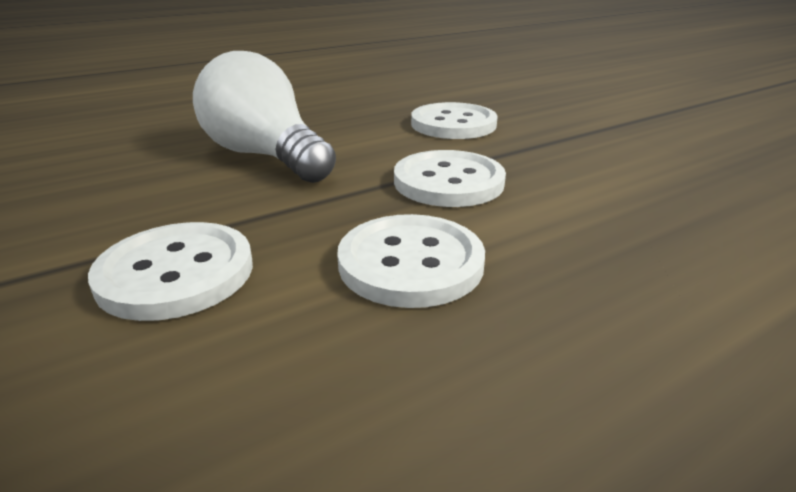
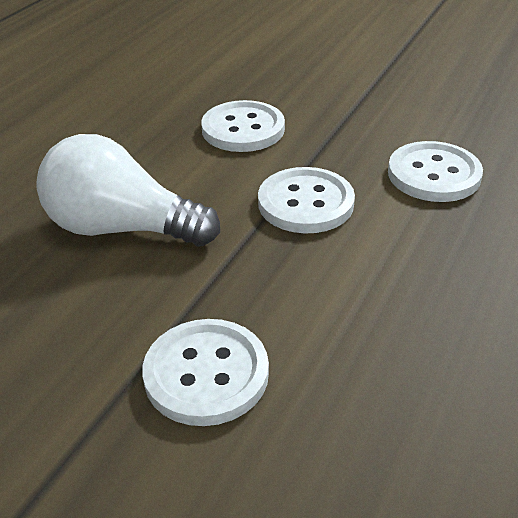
camera: 30 degrees left, 10 degrees up
(410, 263) = (355, 293): white button -> white button (433, 174)

